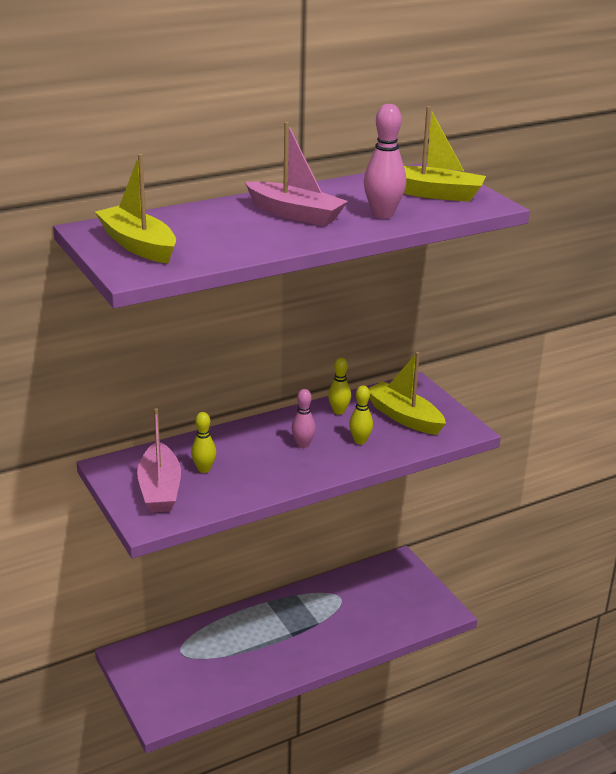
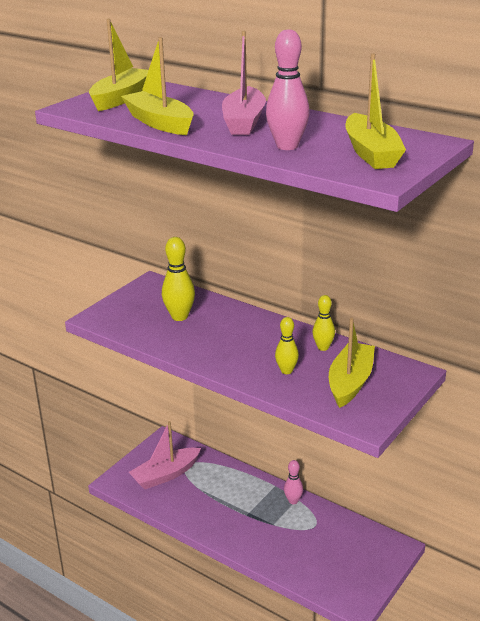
camera: 65 degrees right, 0 degrees up
(160, 489) = (140, 309): pink boat -> pink boat (165, 475)
(204, 469) = (179, 316): yellow bowling pin -> yellow bowling pin, size x1.56
(250, 245) = (159, 123): none -> yellow boat
(303, 445) = (253, 346): pink bowling pin -> pink bowling pin (293, 501)

